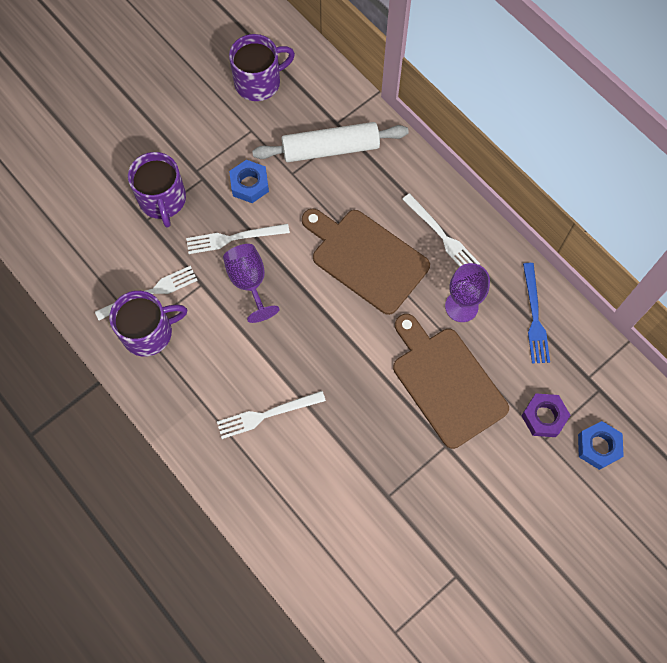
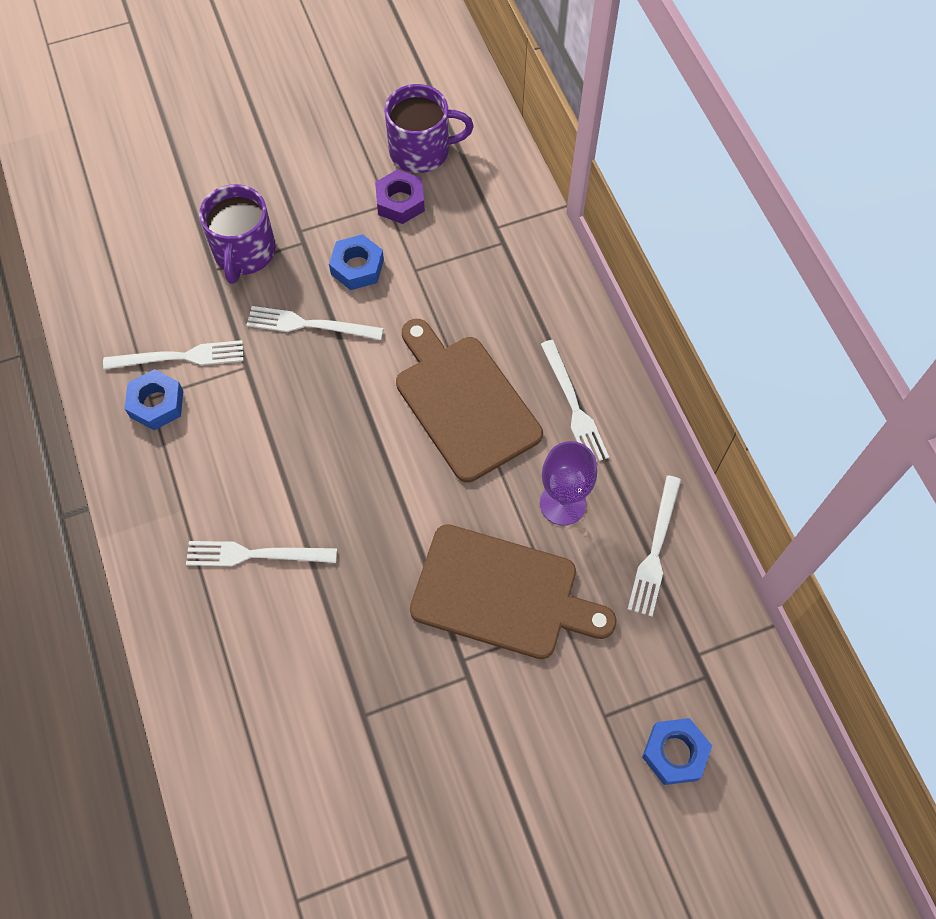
camera: 20 degrees right, 5 degrees down
(148, 332) = (156, 404): purple mug -> blue nut
(249, 282) = (305, 384): purple goblet -> none
(330, 149) = (476, 255): white rolling pin -> none
(446, 382) = (502, 594): brown cutting board -> brown cutting board turned 120 degrees clockwise
(534, 317) = (655, 550): blue fork -> white fork
(544, 417) = (615, 686): purple nut -> purple nut (400, 202)

